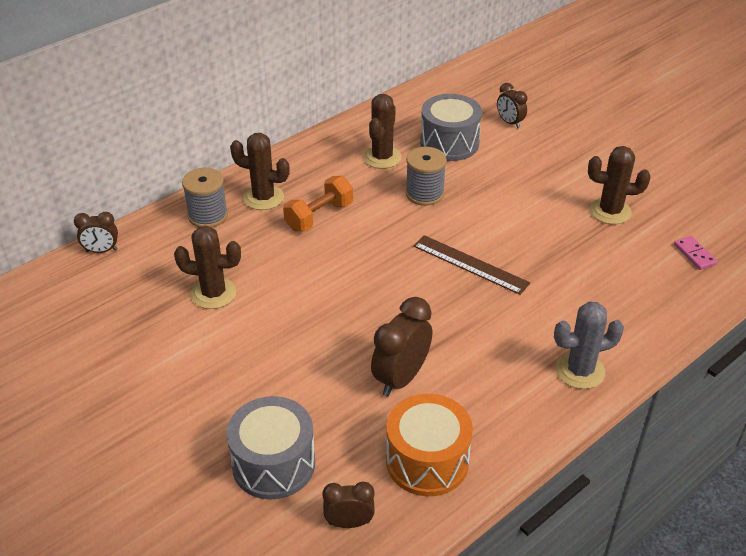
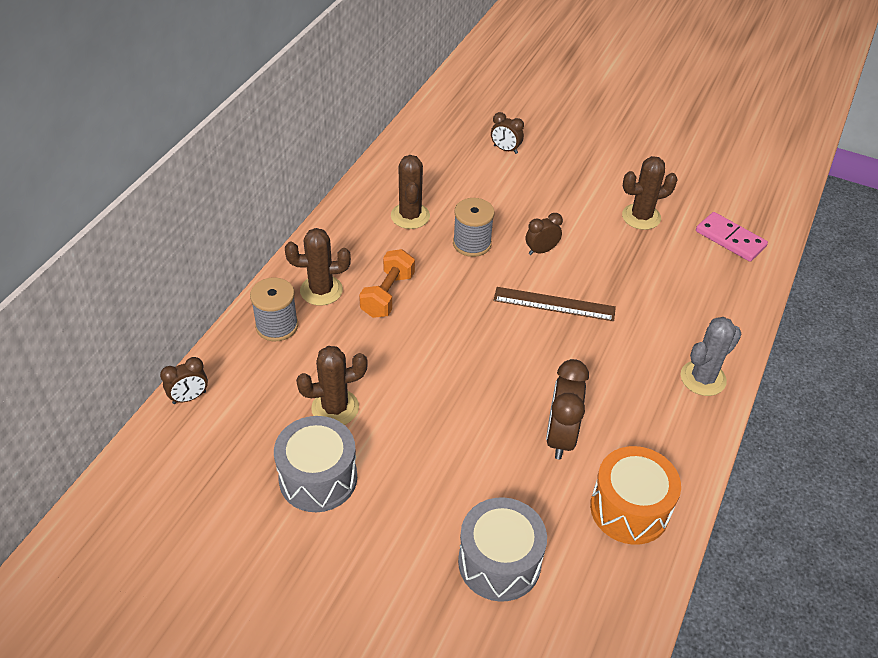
camera: 25 degrees left, 5 degrees up
(349, 522) = (599, 593): brown clock -> brown clock (541, 250)
(449, 143) = (463, 185): grey drum -> grey drum (318, 478)
(694, 254) = (730, 239): pink domino -> pink domino, size x1.64

